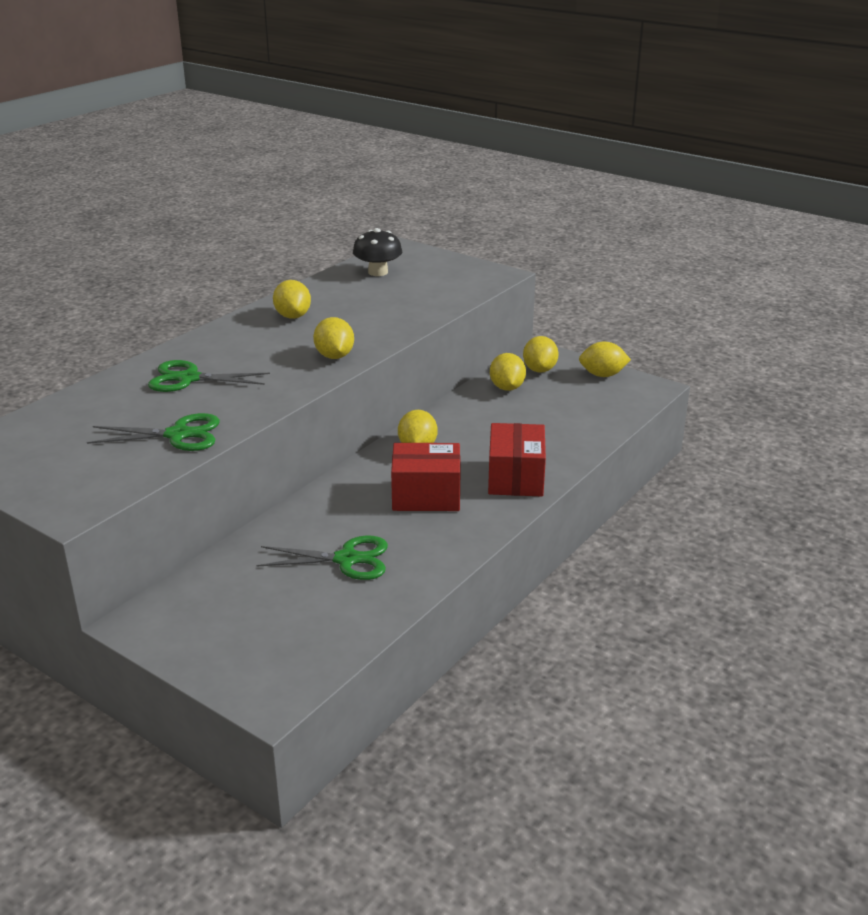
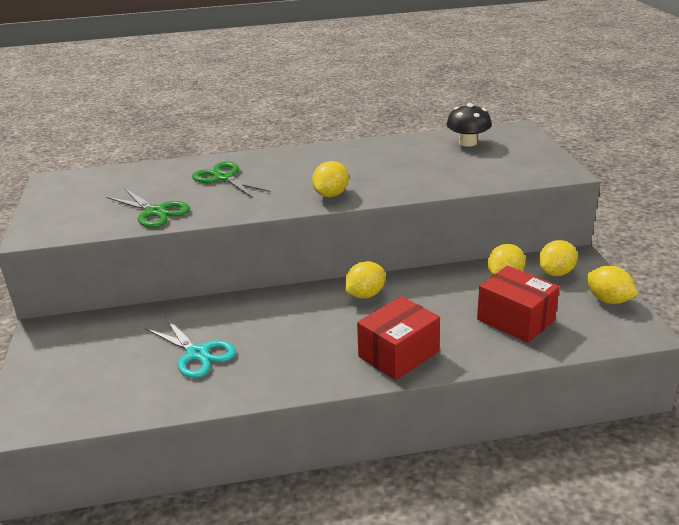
camera: 45 degrees right, 0 degrees up
(293, 316) = (354, 157): yellow lemon -> none
(346, 559) = (197, 354): green scissors -> turquoise scissors
(426, 496) = (315, 334): red box -> red box (515, 320)

